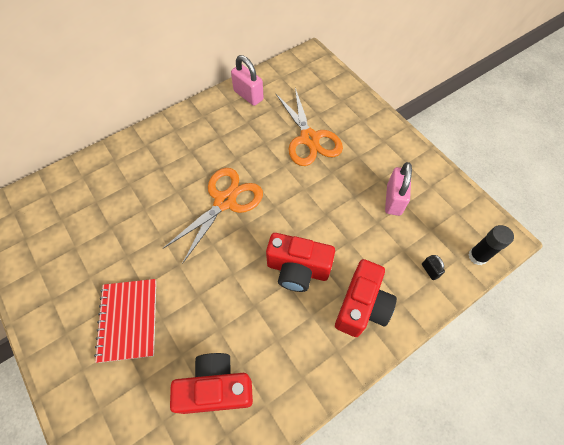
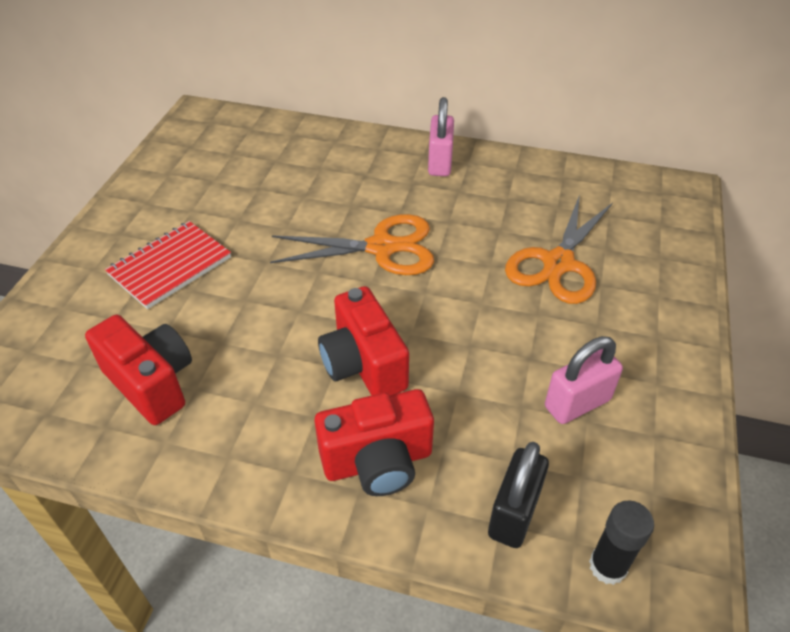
camera: 50 degrees right, 15 degrees down
(248, 95) = (545, 177): pink padlock -> pink padlock (440, 163)
(430, 270) = (514, 513): black padlock -> black padlock, size x2.00

